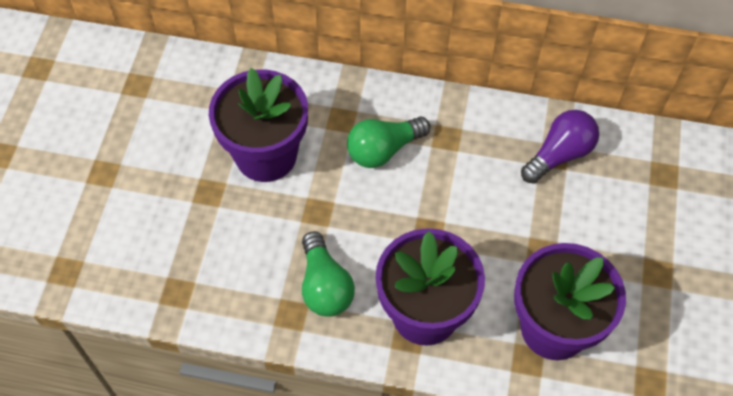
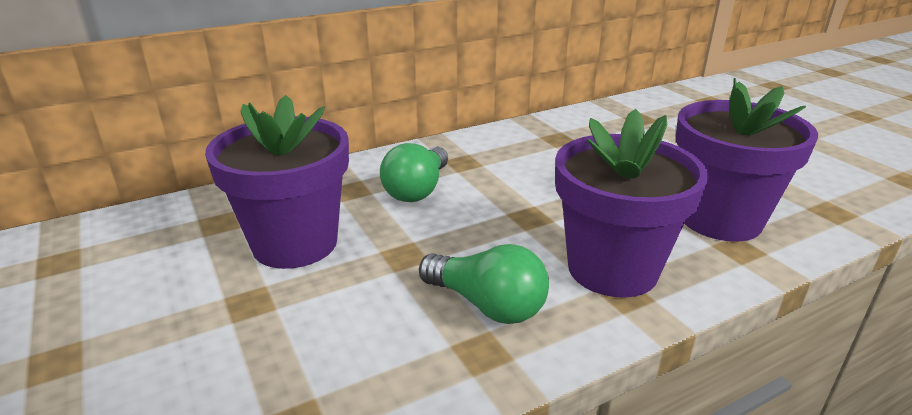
camera: 40 degrees left, 30 degrees down
(559, 155) = (561, 137): purple light bulb -> none

